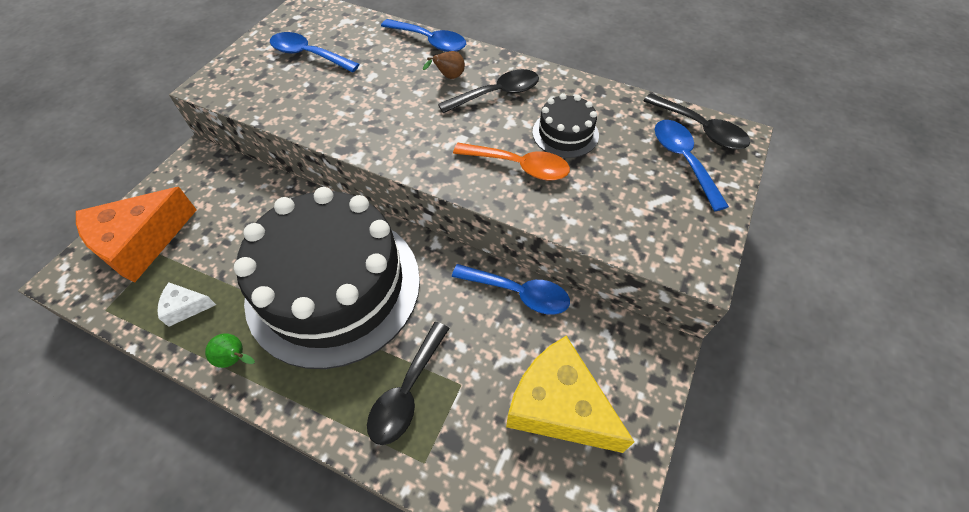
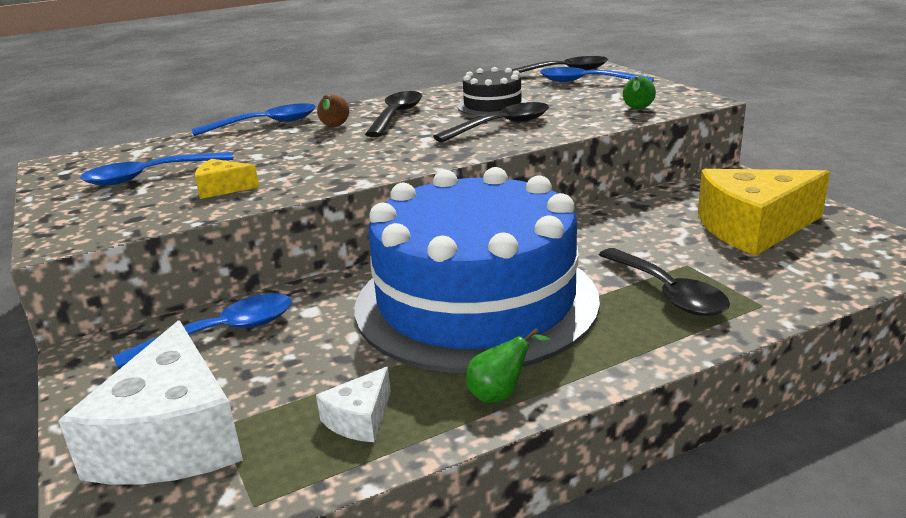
camera: 50 degrees left, 30 degrees down
(141, 243) = (172, 438): orange cheese -> white cheese
(308, 98) = (222, 188): none -> yellow cheese
(334, 287) = (476, 302): black cake -> blue cake
(518, 293) = (610, 213): blue spoon -> blue spoon (222, 333)
(519, 166) = (502, 126): orange spoon -> black spoon
(632, 234) = (637, 109): none -> green pear

